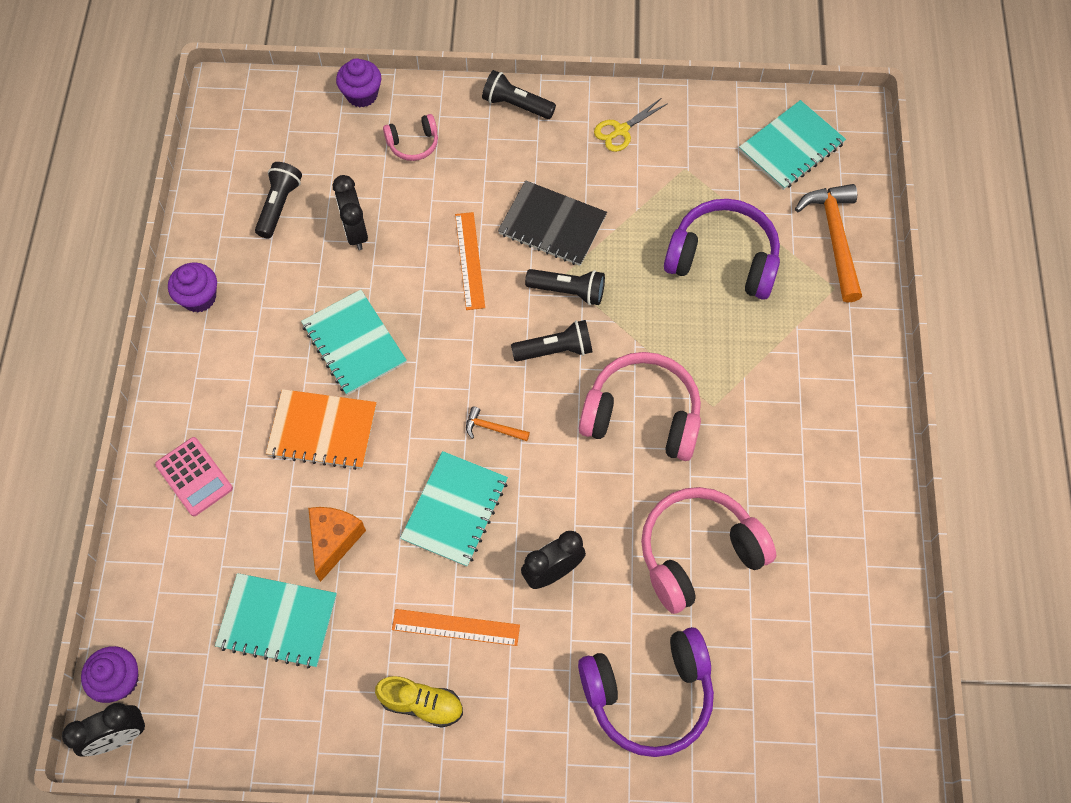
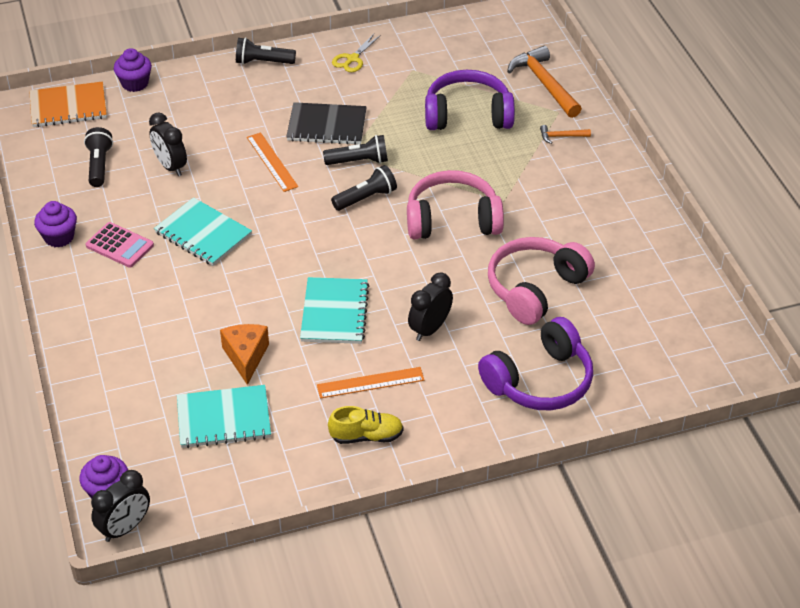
camera: 20 degrees left, 20 degrees down
(194, 477) = (109, 348): pink calculator -> pink calculator (119, 245)
(322, 430) = (203, 292): orange notebook -> orange notebook (68, 107)
(413, 144) = (192, 103): pink headphones -> none
(492, 428) = (340, 256): orange hammer -> orange hammer (561, 136)
(791, 147) = (486, 40): turquoise notebook -> none

